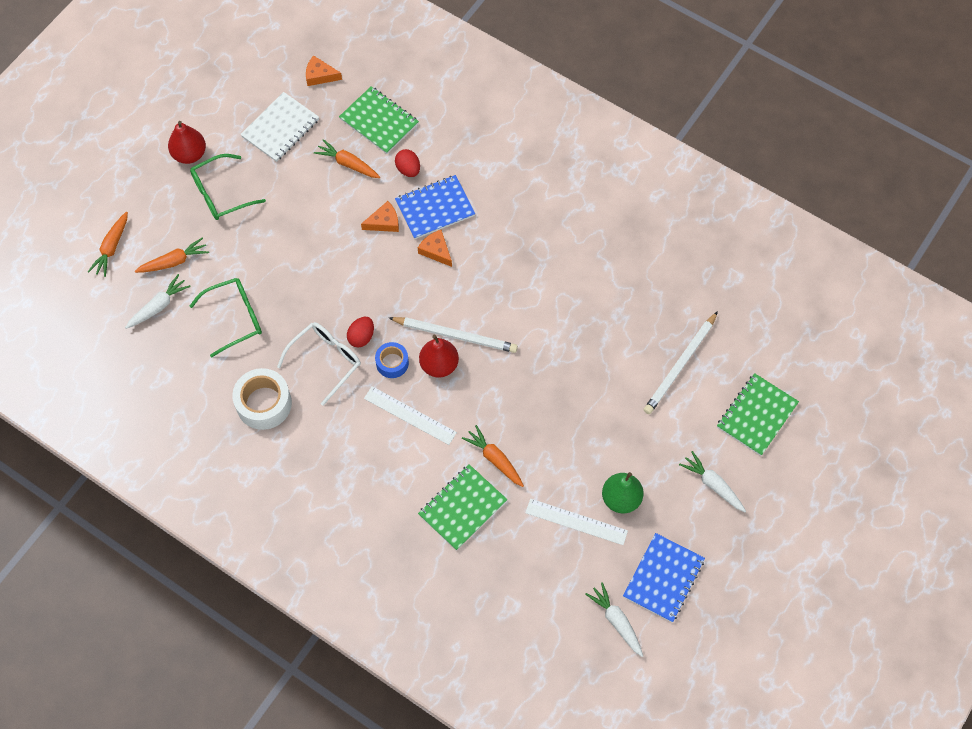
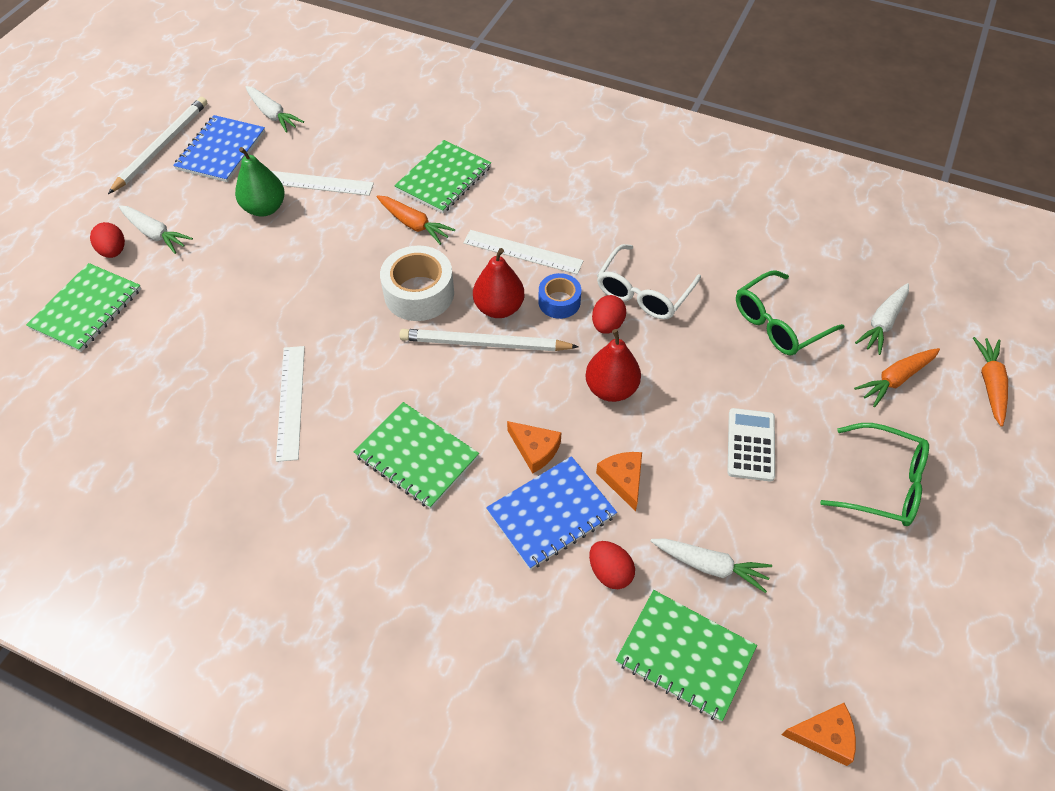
camera: 170 degrees right, 10 degrees down
(189, 154) = (966, 540): red pear -> red pear (611, 389)
(220, 194) = (883, 484): green glasses -> green glasses turned 60 degrees clockwise
(264, 403) = (700, 240): white tape -> white tape (419, 293)
(280, 128) = (846, 612): white notebook -> none
(293, 232) = (750, 445): none -> white calculator
(348, 164) = (710, 566): orange carrot -> white carrot
(384, 222) = (623, 479): orange cheese -> orange cheese turned 105 degrees clockwise
(515, 258) = (416, 456): none -> green notebook
(598, 311) = (291, 401): none -> white ruler
(680, 365) = (180, 351): white pencil -> white pencil (162, 146)
(745, 471) = (113, 251): none -> red egg

